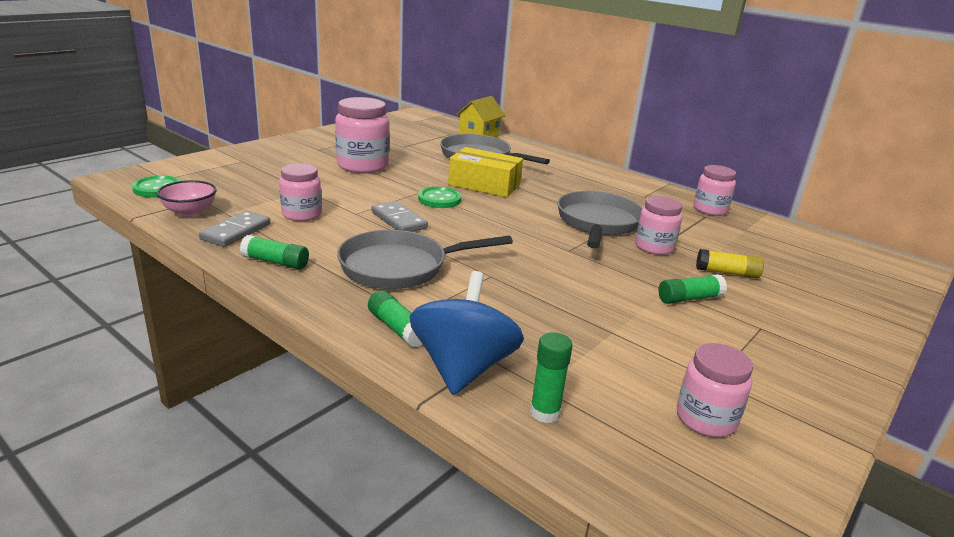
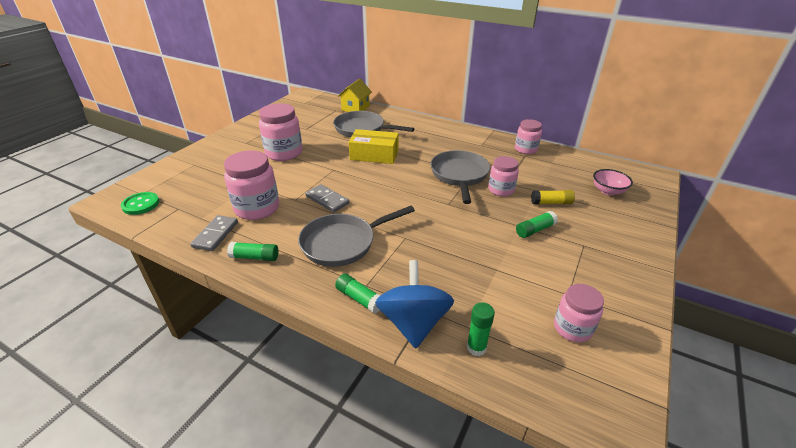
camera: 10 degrees left, 10 degrees up
(190, 212) = (174, 222): pink bowl -> pink bowl (608, 191)
(301, 214) = (257, 208): pink jar -> pink jar, size x1.59
(439, 199) = (348, 174): green button -> none

